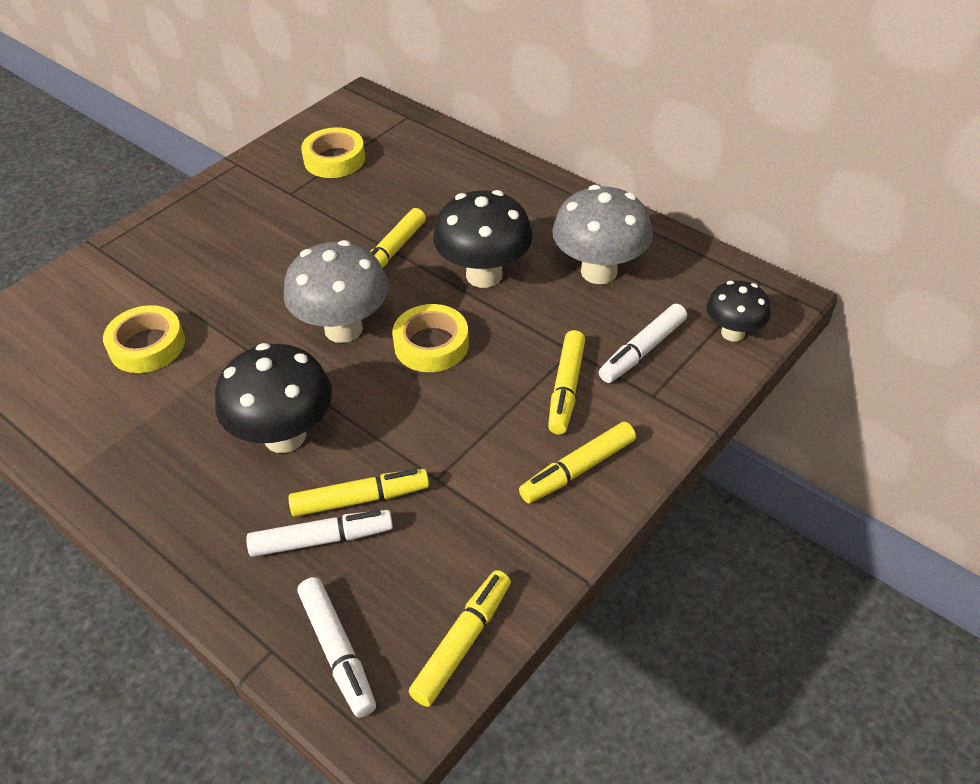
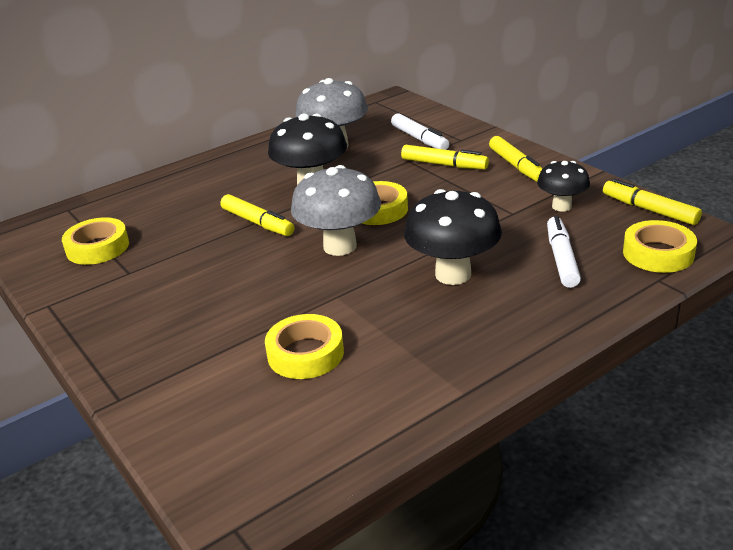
camera: 75 degrees left, 15 degrees down
(337, 651) = (658, 253): white marker -> yellow tape
(360, 499) = (526, 242): yellow marker -> none
(733, 333) = (416, 113): black mushroom -> black mushroom (561, 206)

